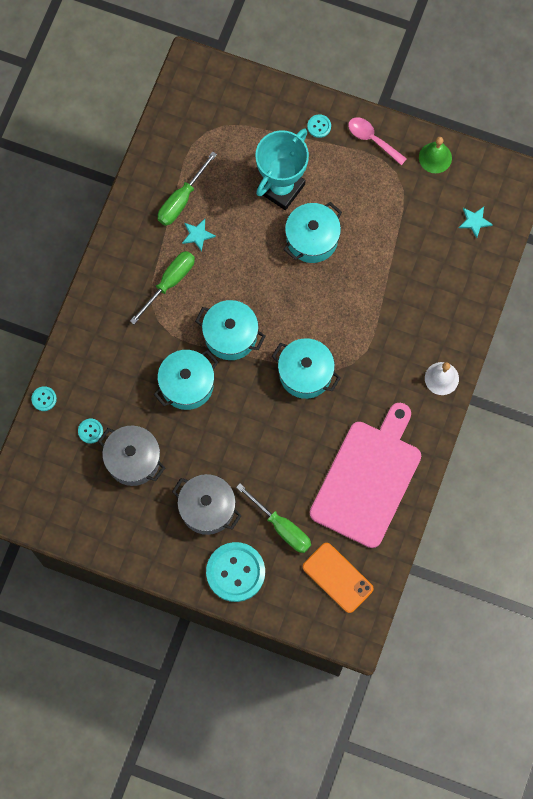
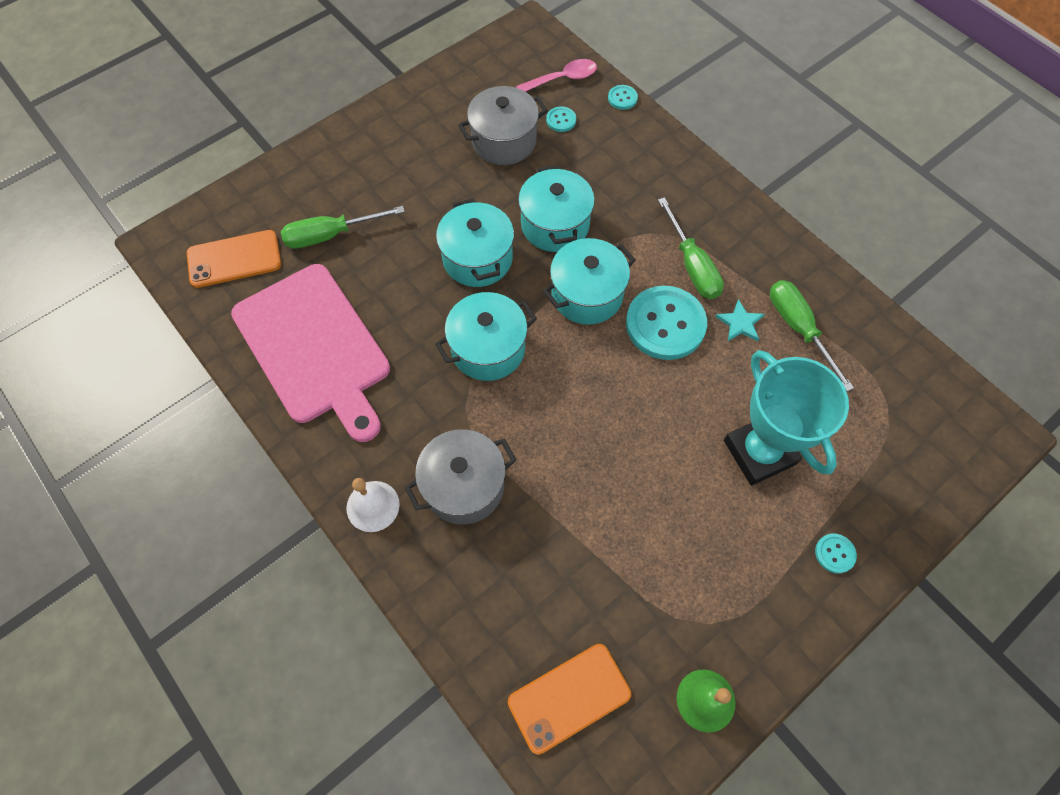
camera: 120 degrees right, 10 degrees down
(207, 508) = (404, 179): grey pot -> grey pot (464, 486)
(235, 572) = (318, 172): turquoise button -> turquoise button (665, 324)
(312, 239) = (663, 451): turquoise pot -> turquoise pot (477, 259)
(372, 139) = (780, 619): pink spoon -> pink spoon (563, 79)
(474, 221) = (569, 697): turquoise star -> orange phone

